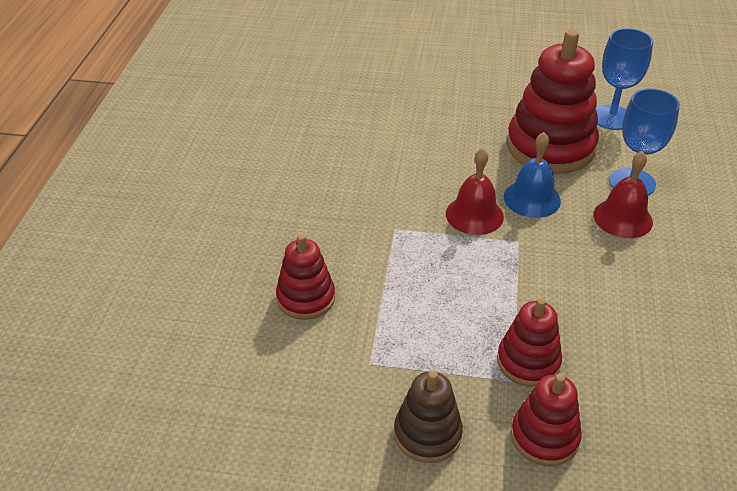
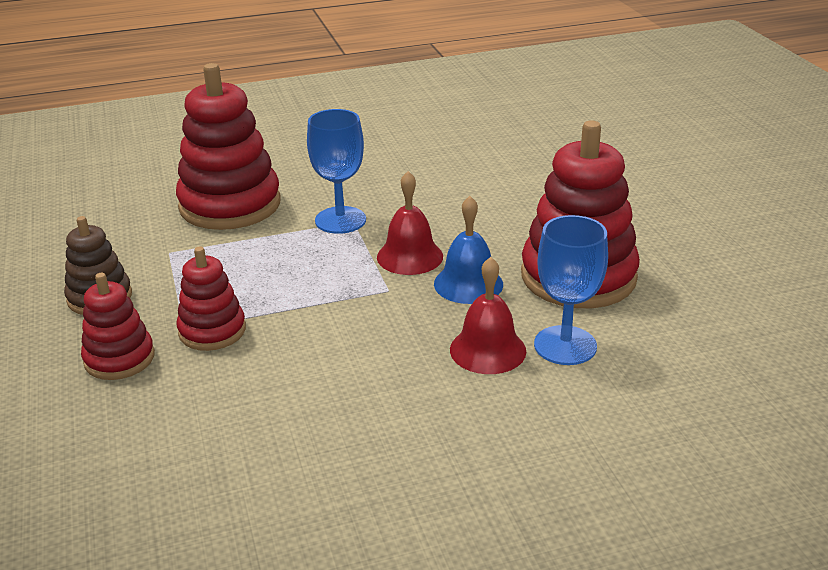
camera: 65 degrees right, 10 degrees down
(306, 298) = (230, 205): red stacking toy -> red stacking toy, size x1.84
(611, 117) = (692, 307): blue goblet -> blue goblet (340, 220)

